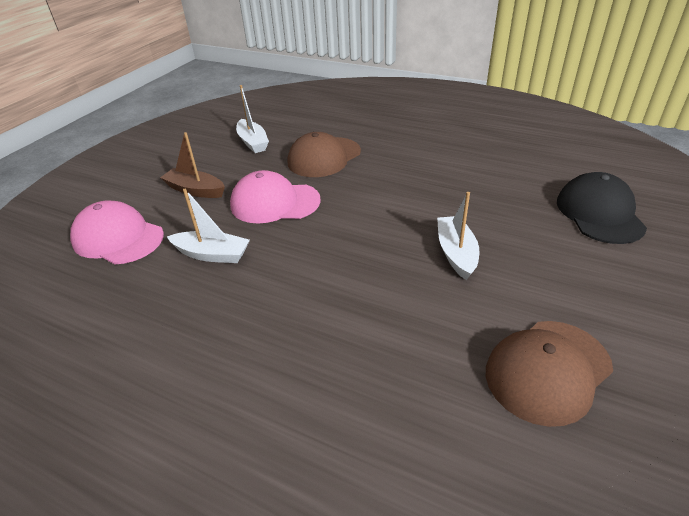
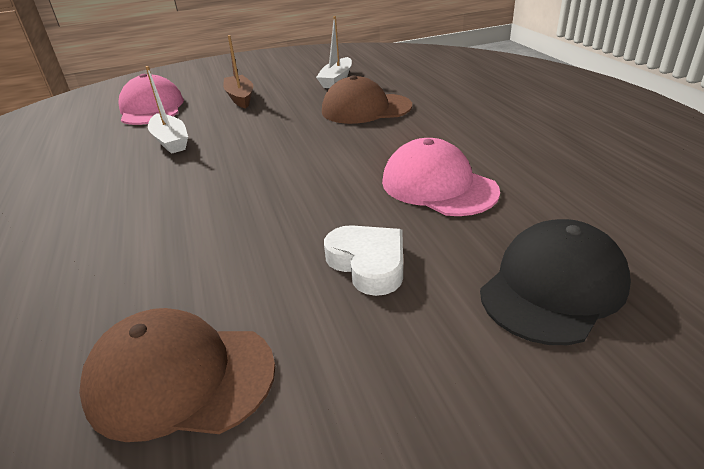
camera: 45 degrees right, 5 degrees down
(274, 203) = (268, 126): pink cap -> pink cap (438, 186)
(456, 253) = (316, 231): white boat -> none
(514, 252) = (368, 263): none -> white heart

